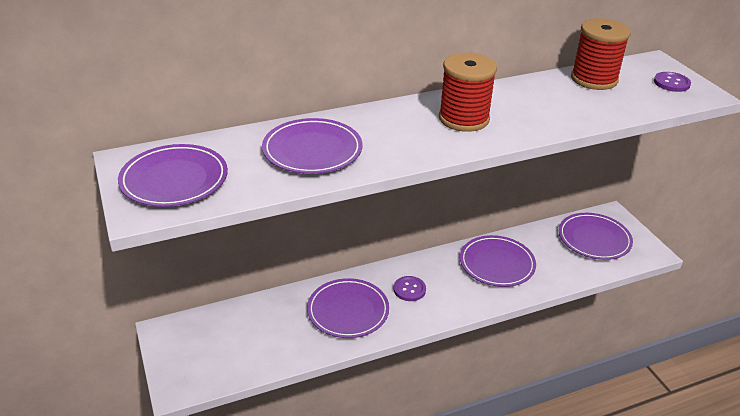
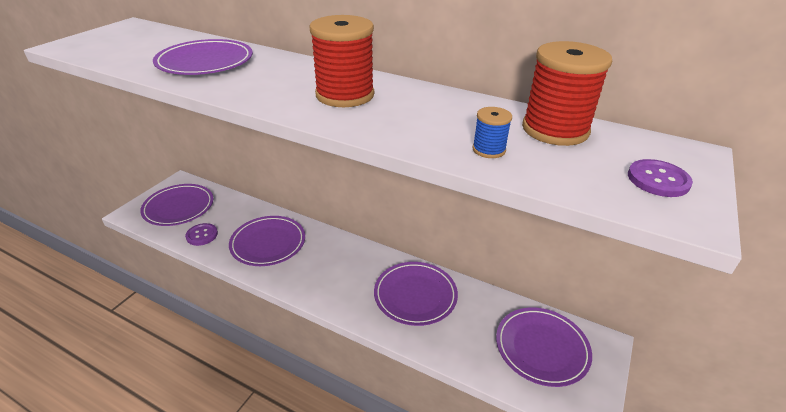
camera: 50 degrees right, 0 degrees up
(174, 180) = (115, 41): purple plate -> purple plate (178, 207)
(409, 289) = (324, 261): purple button -> purple button (202, 235)
(596, 108) = (489, 150): none -> blue spool

